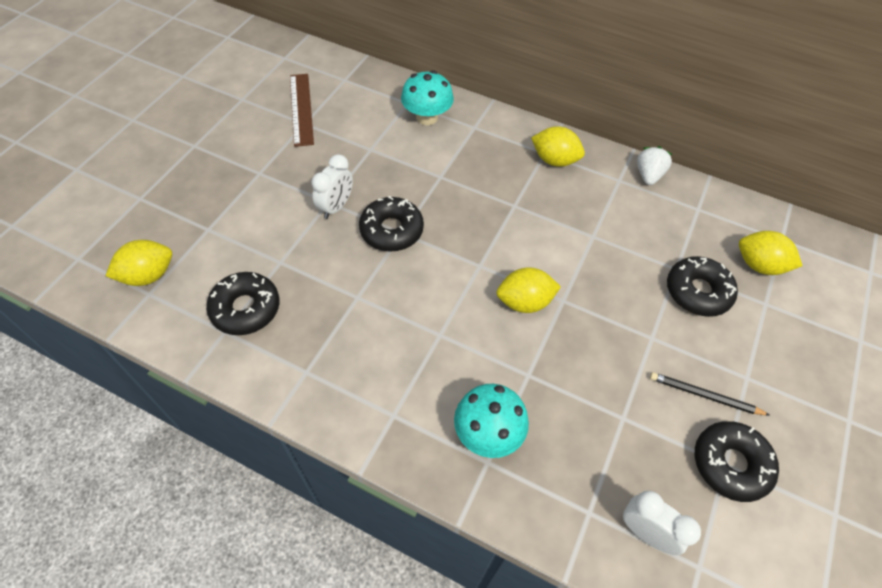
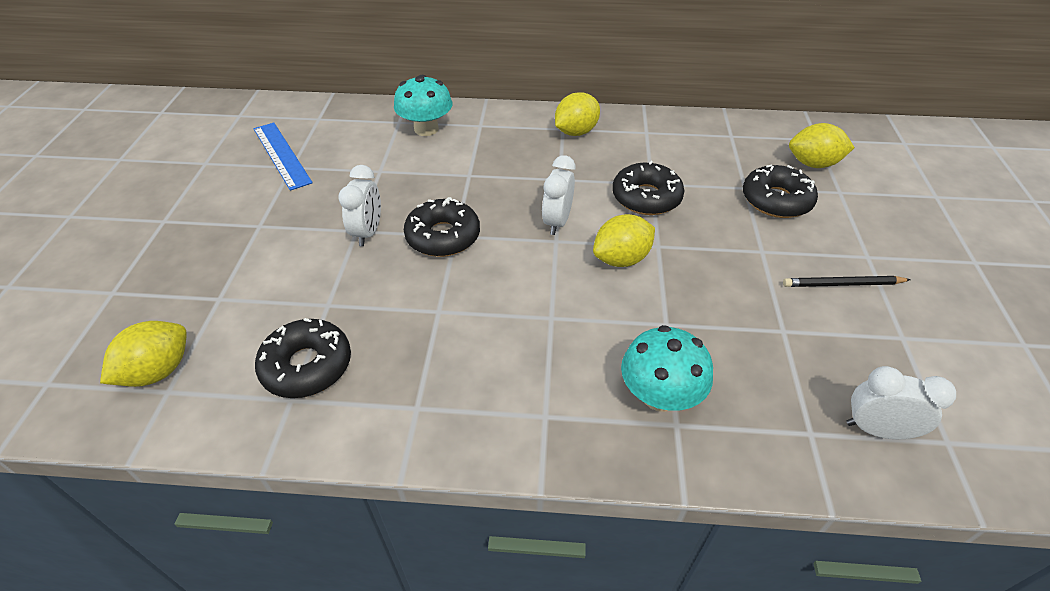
camera: 20 degrees left, 10 degrees down
(301, 109) = (281, 155): brown ruler -> blue ruler
(490, 248) = (557, 222): none -> white clock
(554, 160) = (576, 132): yellow lemon -> yellow lemon turned 45 degrees counterclockwise
(648, 175) = (670, 121): white strawberry -> none
(730, 464) = (907, 335): black donut -> black donut (646, 197)

